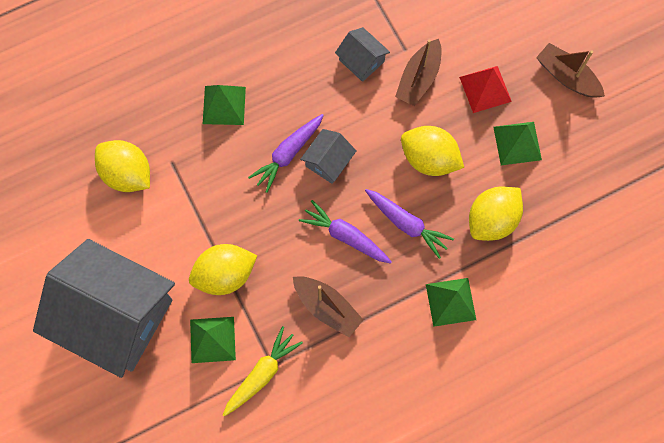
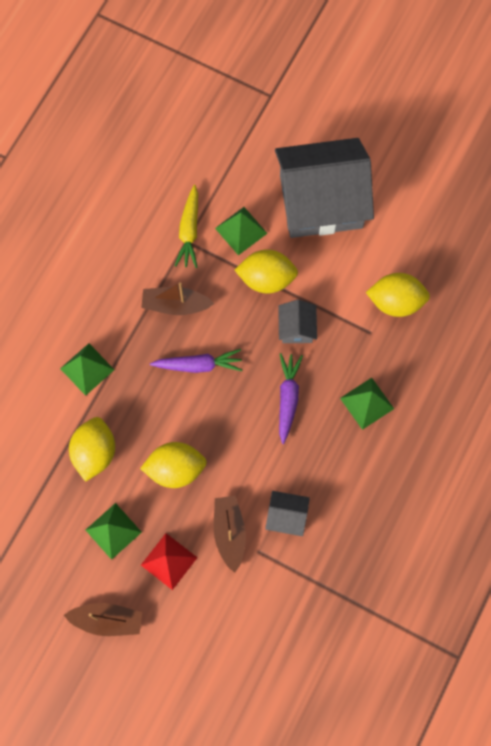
camera: 145 degrees right, 0 degrees up
(225, 275) = (266, 279): yellow lemon -> yellow lemon turned 60 degrees clockwise
(328, 161) = (252, 413): grey house -> grey house (296, 328)
(407, 224) = (158, 405): purple carrot -> none

